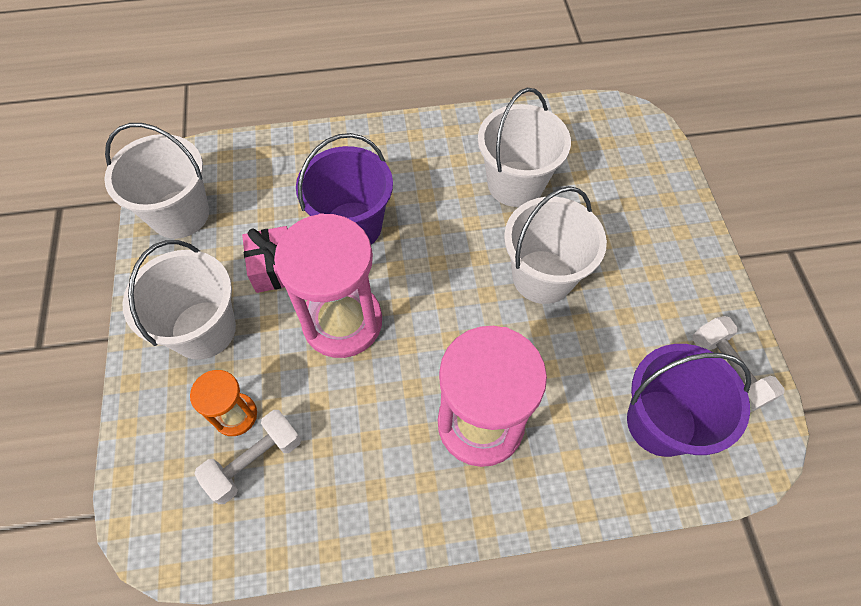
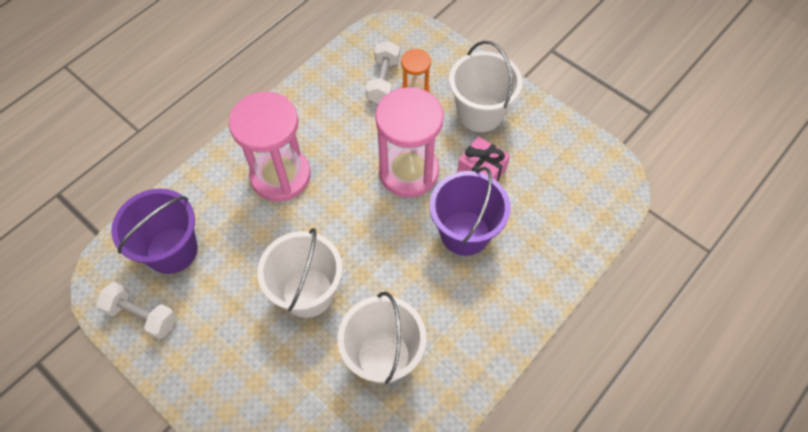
camera: 140 degrees right, 0 degrees up
(180, 214) = (577, 159): white bucket -> none

